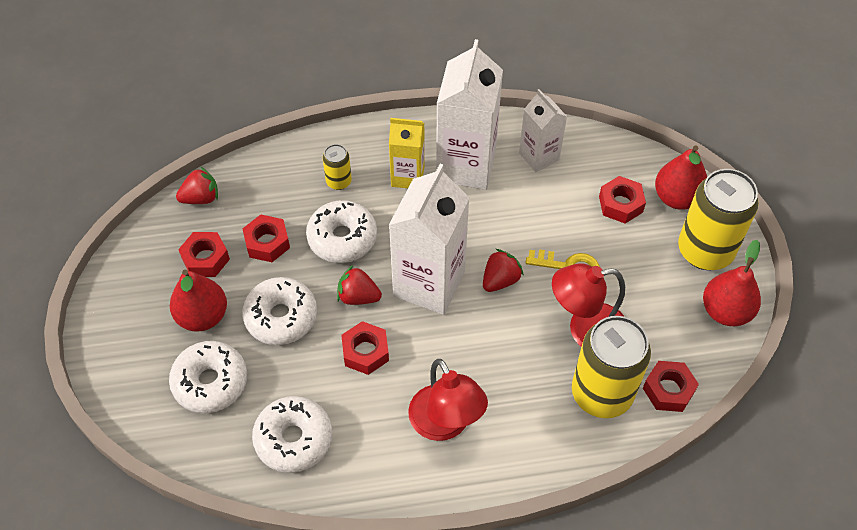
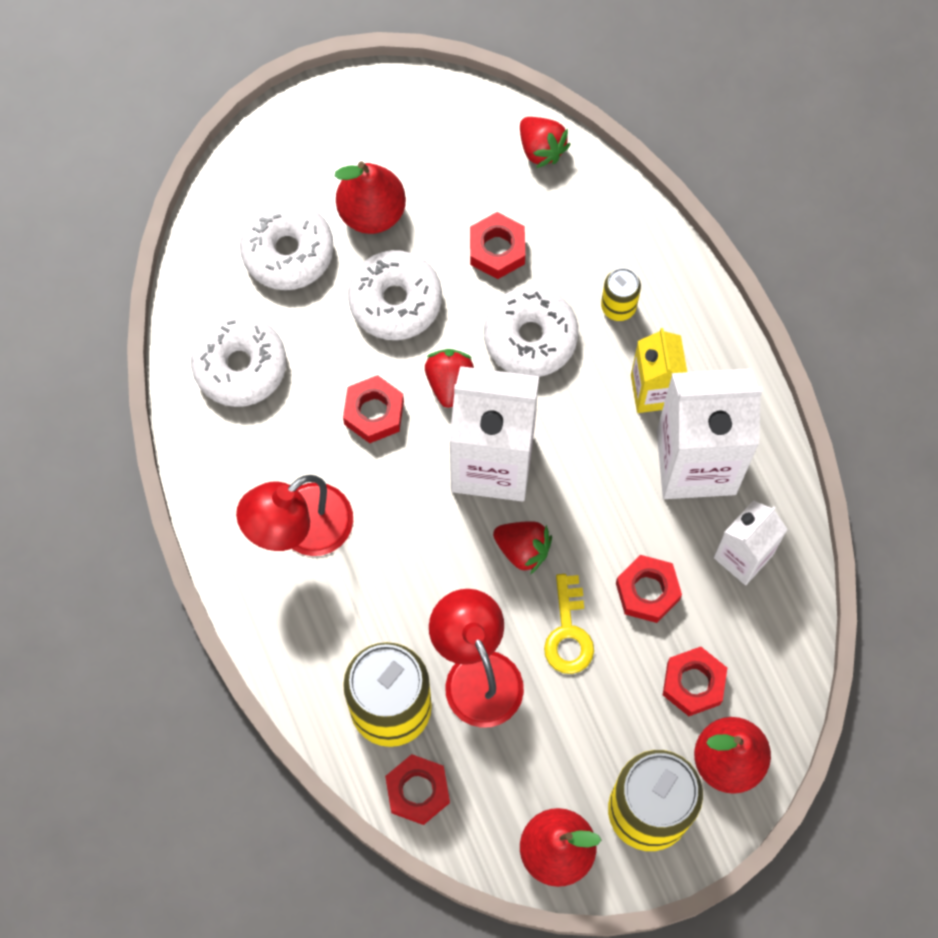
camera: 75 degrees right, 15 degrees up
(205, 259) = (453, 186): red nut -> red nut (647, 591)

